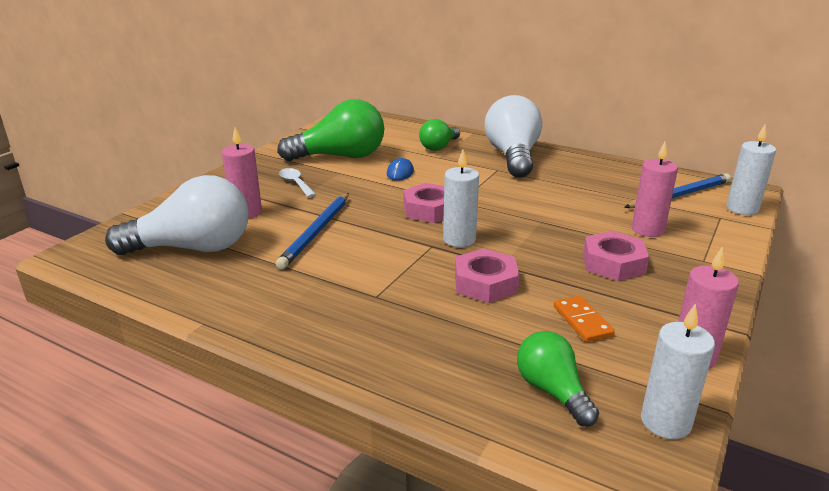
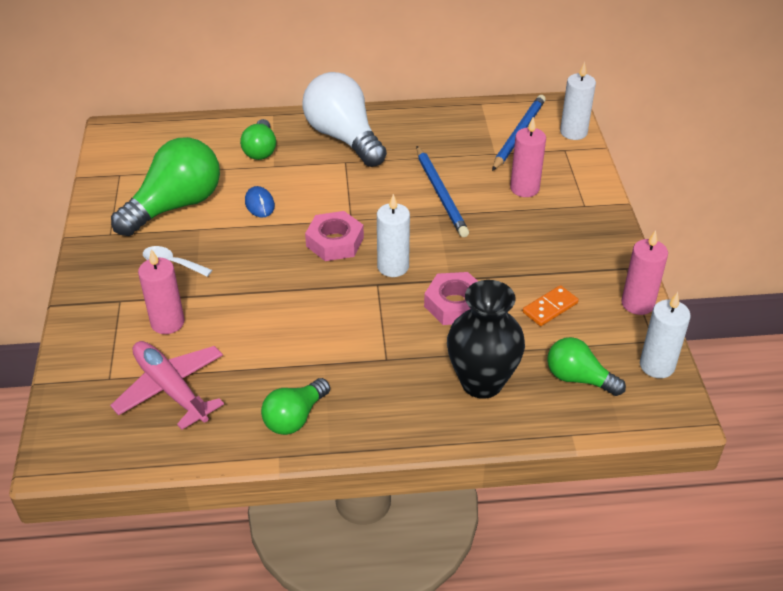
camera: 35 degrees left, 15 degrees up
(193, 248) = (171, 389): white light bulb -> pink plane
(250, 303) = (295, 417): none -> green light bulb
(316, 232) = (263, 315): blue pencil -> blue pencil (441, 194)
(443, 349) = (482, 382): none -> black vase
(582, 321) = (550, 308): orange domino -> orange domino turned 75 degrees counterclockwise
(613, 263) = (527, 238): pink nut -> none

